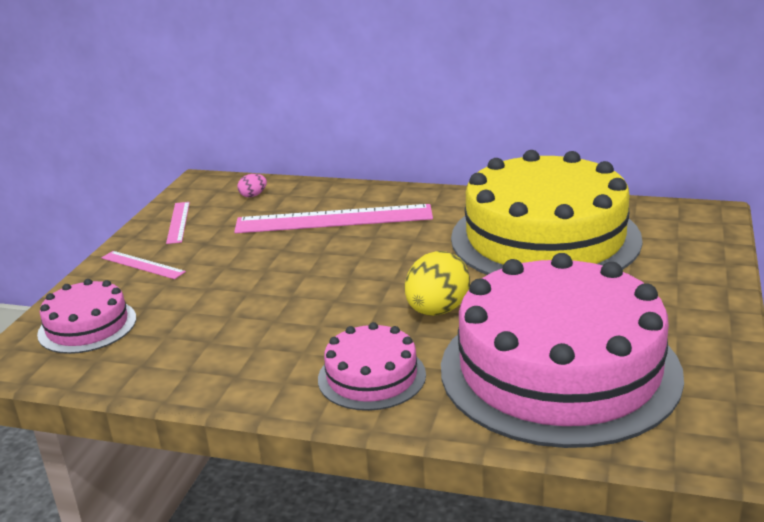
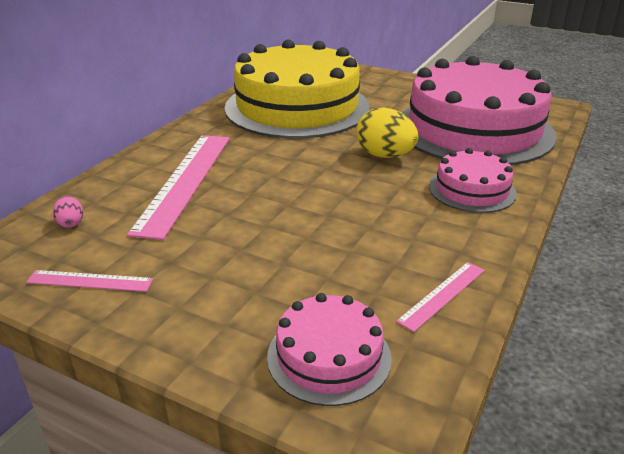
camera: 80 degrees left, 5 degrees up
(143, 265) = (191, 311): pink ruler -> pink ruler (442, 295)

